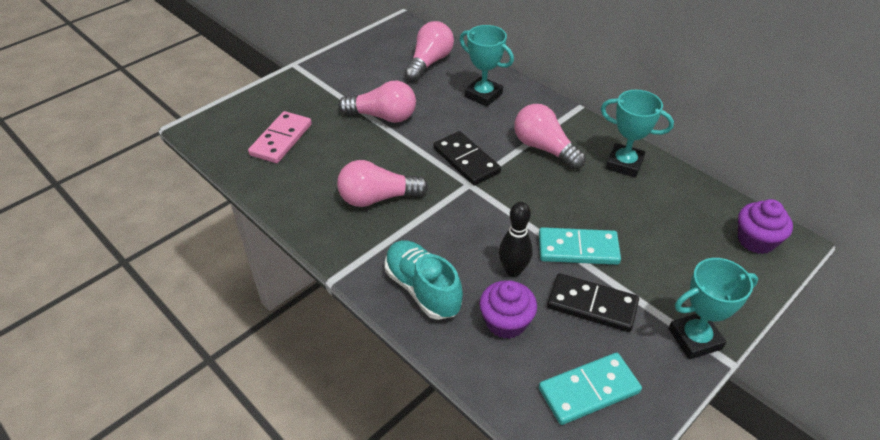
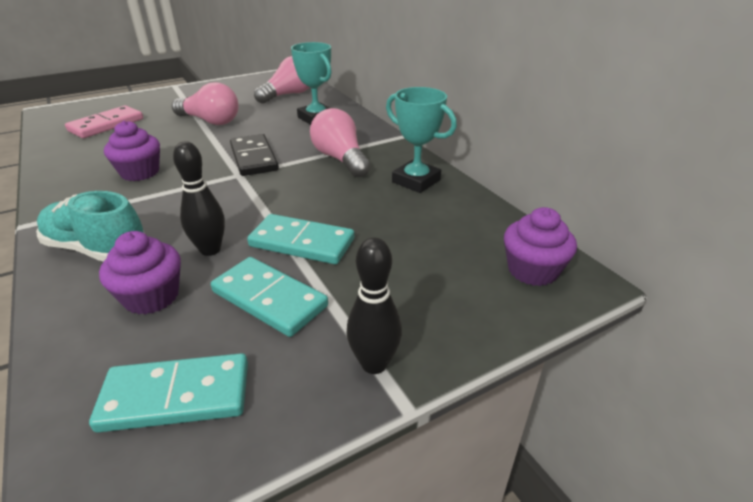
camera: 15 degrees right, 10 degrees down
(377, 198) = (140, 172): pink light bulb -> purple cupcake
(422, 289) = (97, 249): turquoise shoe -> turquoise shoe turned 45 degrees counterclockwise
(592, 305) = (269, 299): black domino -> turquoise domino
(695, 339) = (374, 364): turquoise trophy -> black bowling pin

